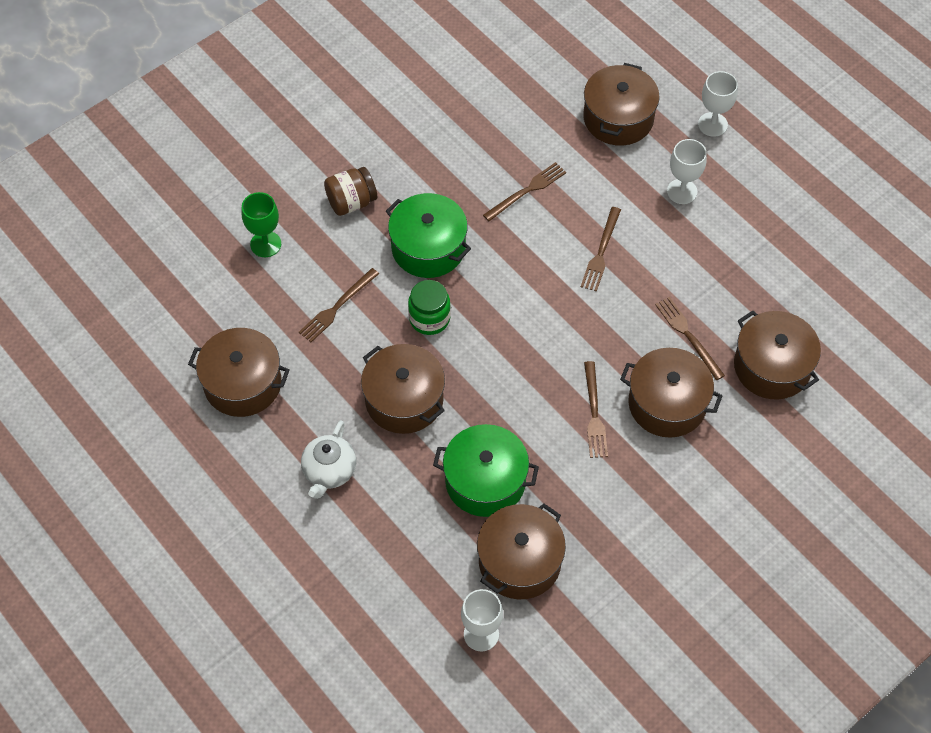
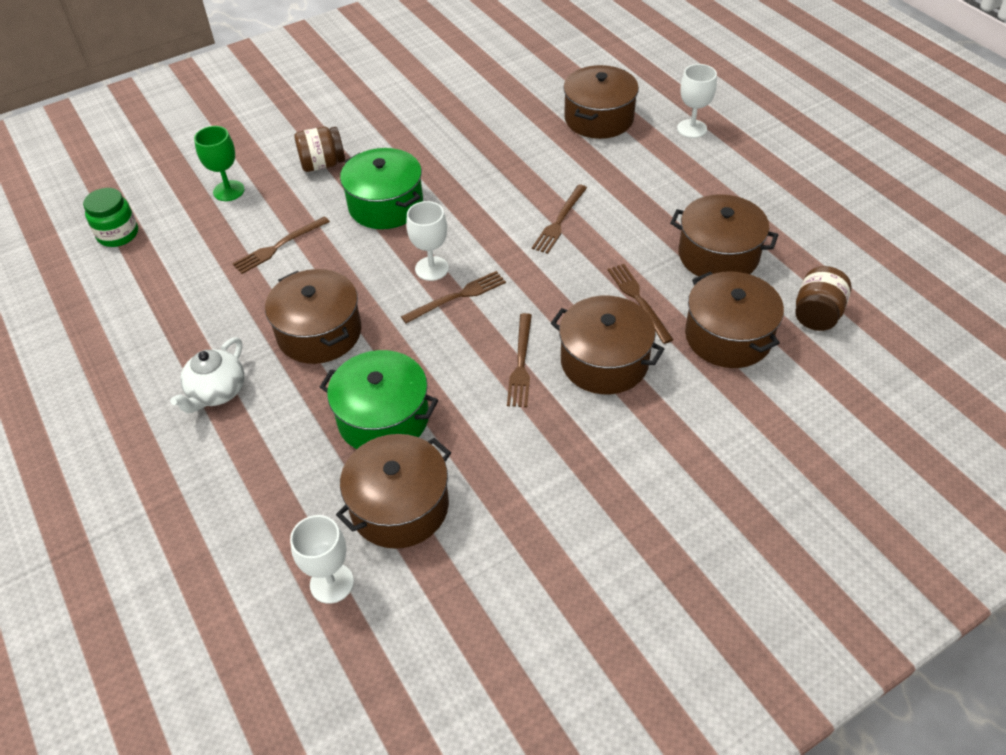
camera: 10 degrees right, 10 degrees down
(242, 383) = (159, 303): brown pot -> brown pot (718, 255)
(429, 318) = (368, 263): green jar -> green jar (118, 234)
(527, 191) = (496, 167): brown fork -> brown fork (457, 297)
(682, 191) = (652, 178): white goblet -> white goblet (431, 268)
(847, 335) = (817, 314): none -> brown jar

